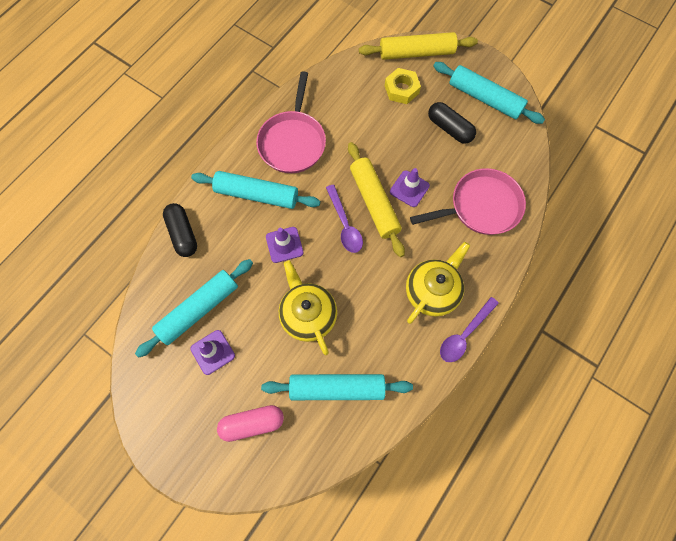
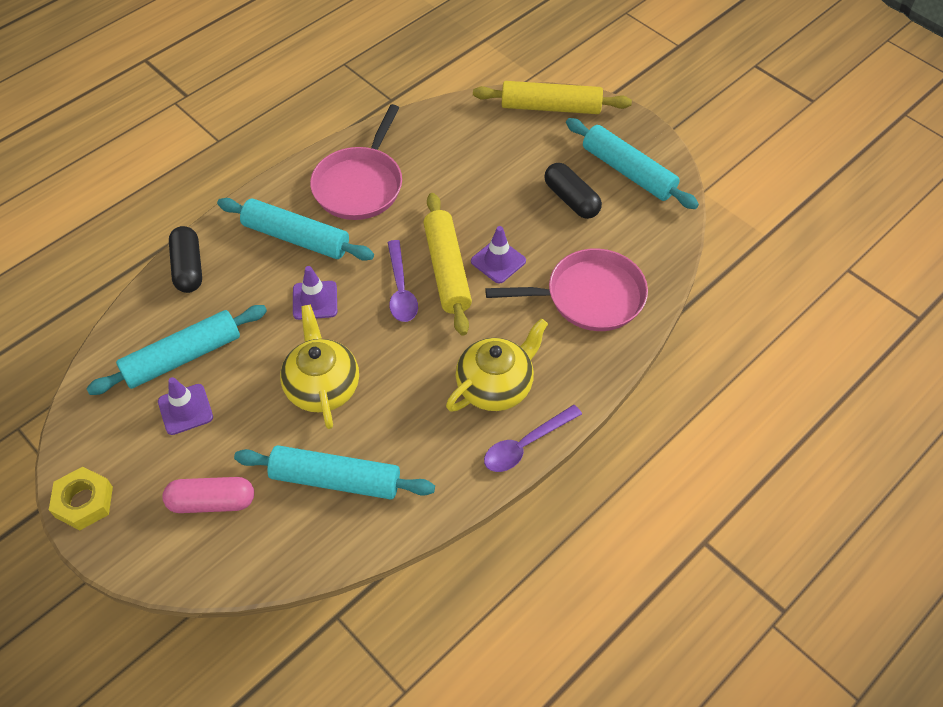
camera: 10 degrees right, 15 degrees down
(401, 89) = (519, 145): yellow nut -> yellow nut (84, 502)

